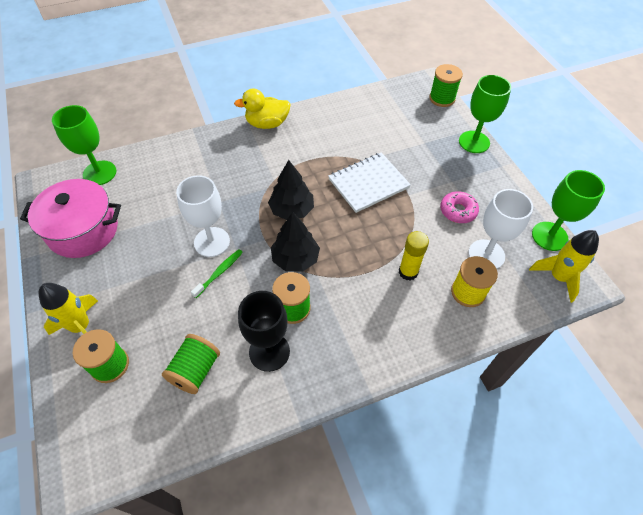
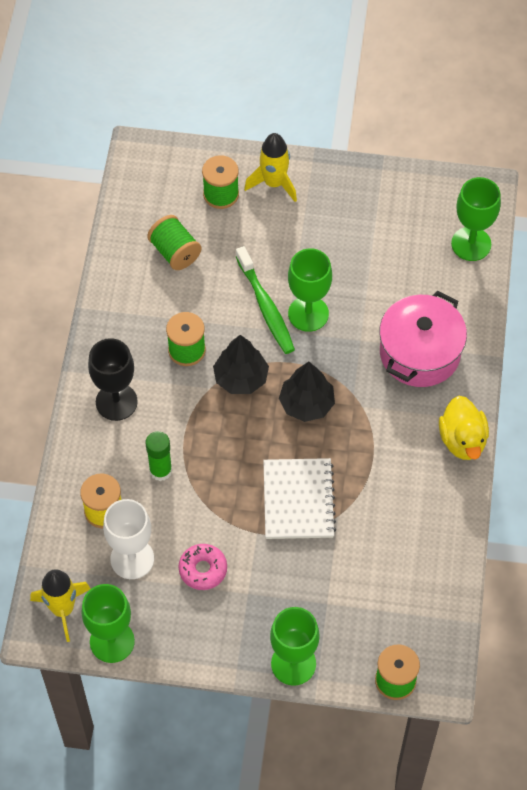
camera: 120 degrees right, 5 degrees up
(83, 230) = (391, 210): pink pot -> pink pot (420, 353)
(212, 242) = (308, 314): white goblet -> green goblet
(219, 273) = (265, 306): green toothbrush -> green toothbrush, size x1.69
(267, 124) = (462, 440): yellow duck -> yellow duck turned 150 degrees clockwise
(269, 352) = (155, 312): black goblet -> black goblet (116, 402)
(408, 272) = (160, 471): yellow glue stick -> green glue stick

